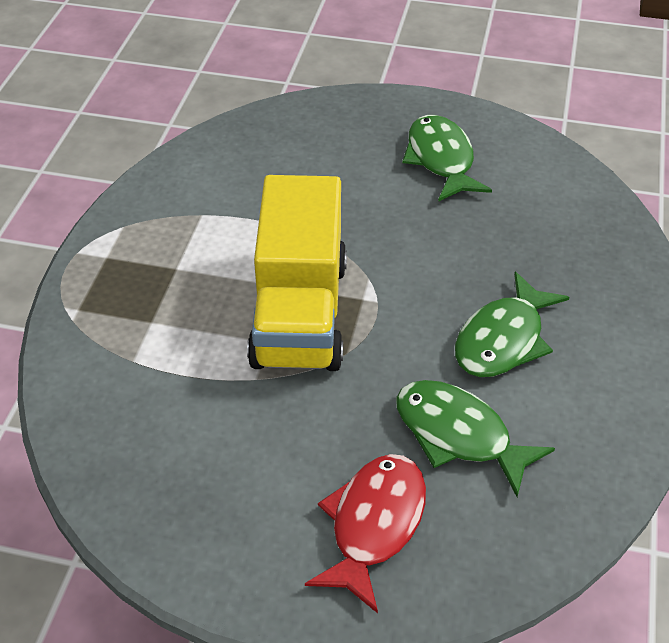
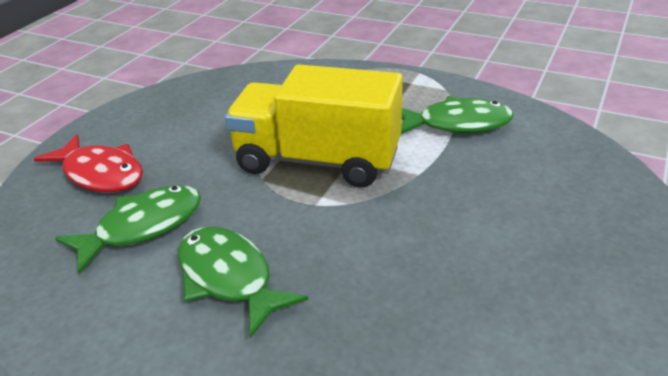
camera: 105 degrees right, 10 degrees down
(441, 160) = (537, 287): green fish -> green fish (457, 124)

